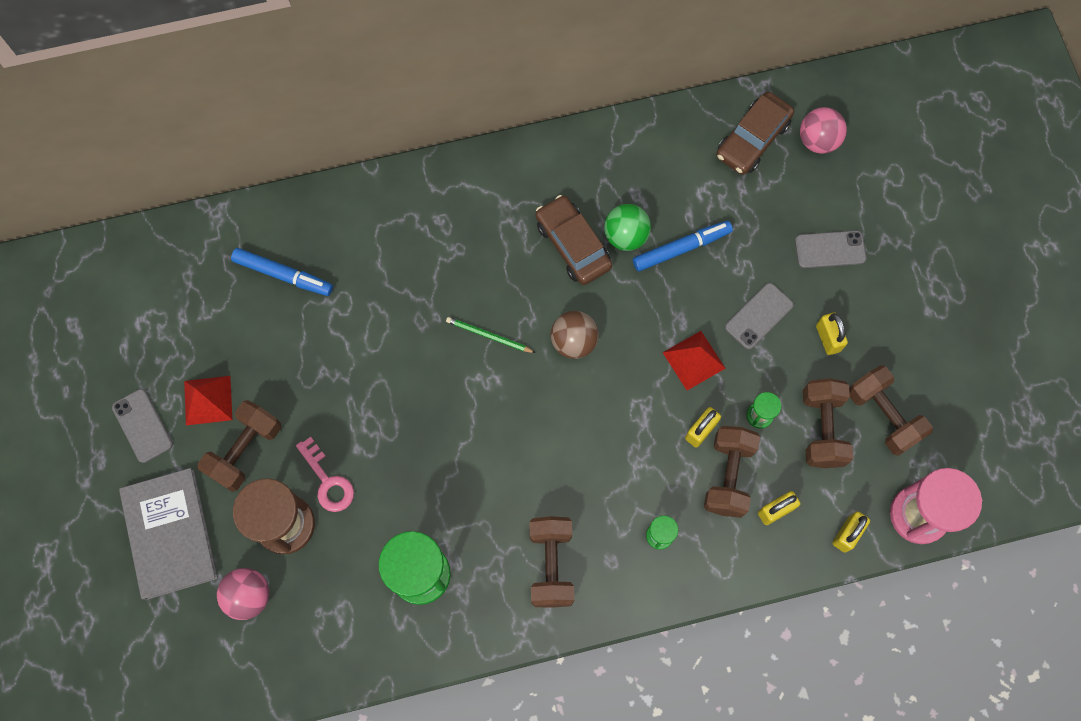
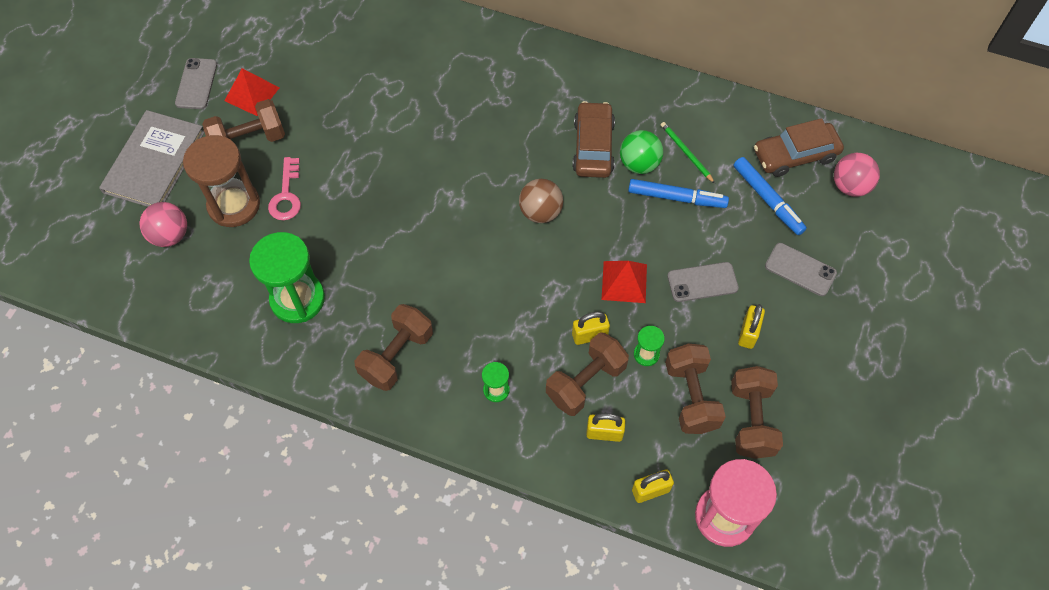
camera: 35 degrees right, 10 degrees down
(283, 275) = (369, 46): blue marker -> blue marker (767, 199)
(488, 336) = (480, 170): green pencil -> green pencil (686, 153)
(822, 428) = (691, 397): brown dumbbell -> brown dumbbell turned 45 degrees counterclockwise

